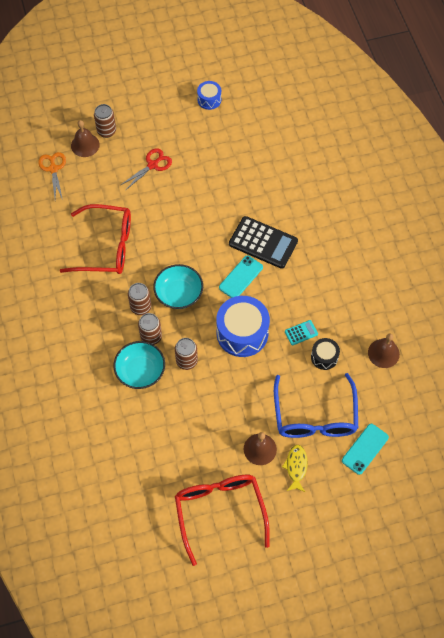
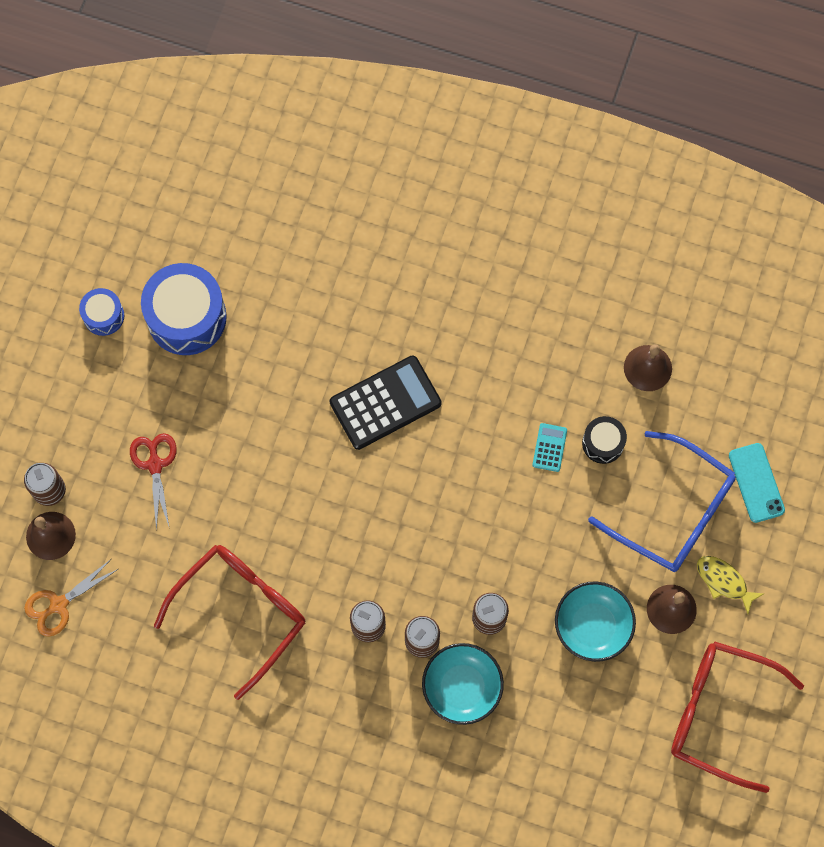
camera: 55 degrees left, 10 degrees up
(53, 169) = (58, 605): orange scissors -> orange scissors turned 60 degrees counterclockwise
(179, 293) = (383, 563): turquoise bowl -> turquoise bowl (593, 625)
(241, 277) = (416, 467): turquoise phone -> none
(242, 333) = (498, 521): blue drum -> blue drum (186, 317)

